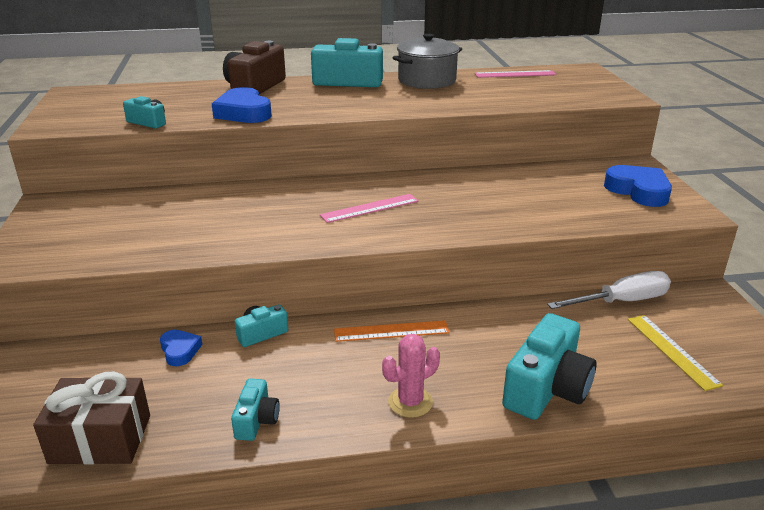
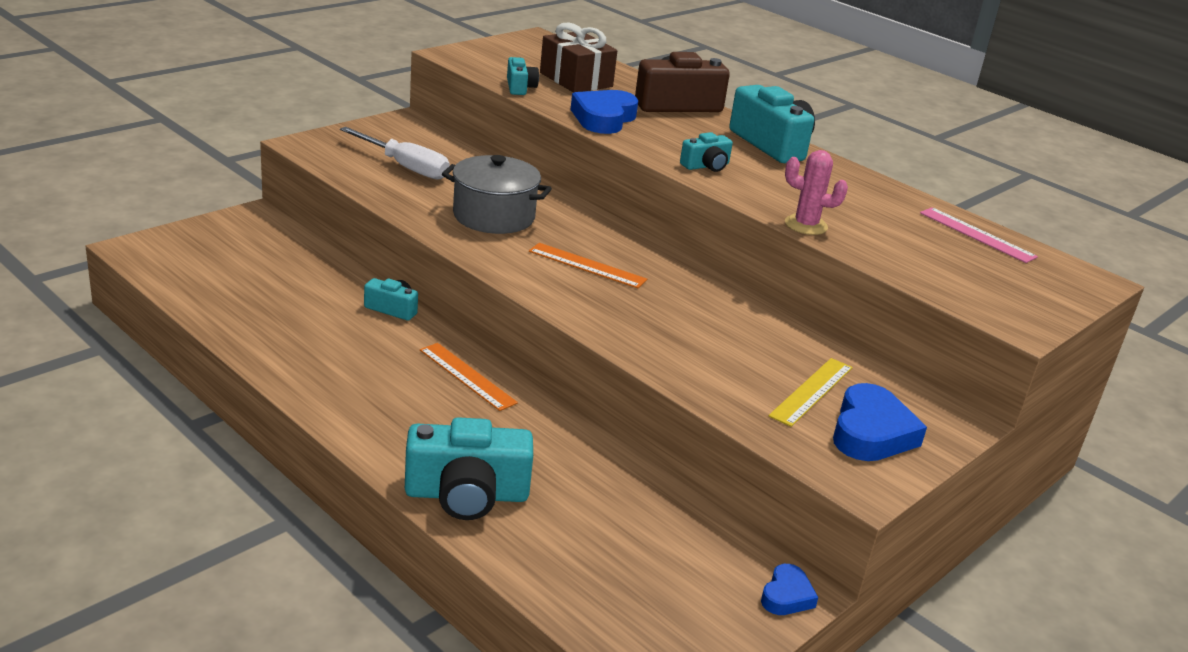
camera: 50 degrees right, 0 degrees up
(100, 439) = (202, 288): brown gift -> brown gift (576, 80)
(180, 350) = (331, 280): blue heart -> blue heart (786, 596)
(256, 420) = (278, 347): turquoise camera -> turquoise camera (706, 166)
(370, 208) = (587, 265): pink ruler -> orange ruler
(410, 402) = (370, 417): pink cactus -> pink cactus (806, 225)
(427, 80) = (853, 185): grey pot -> grey pot (494, 216)
(621, 301) = (691, 518): white screwdriver -> white screwdriver (405, 167)
(672, 351) = (626, 574): yellow ruler -> yellow ruler (811, 391)

